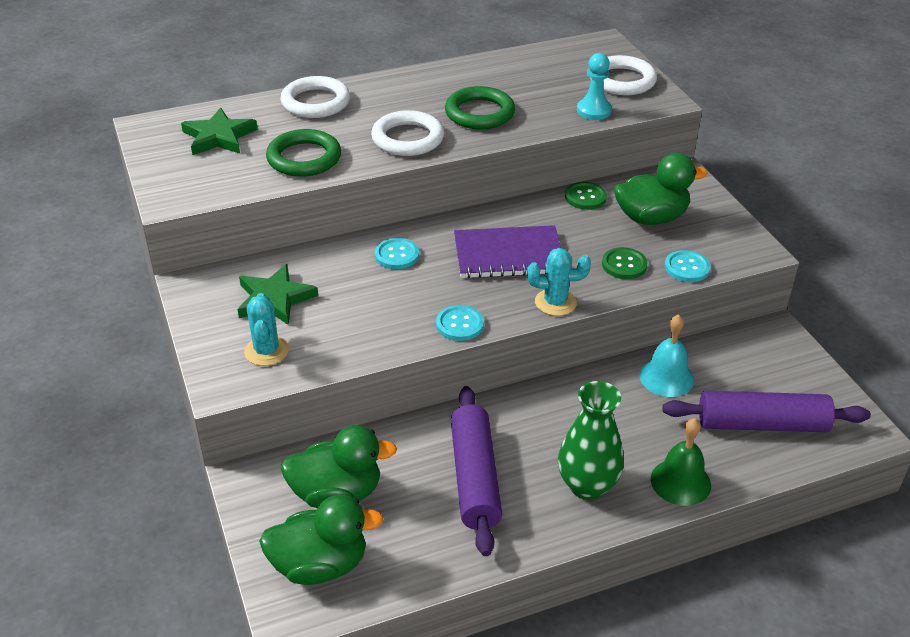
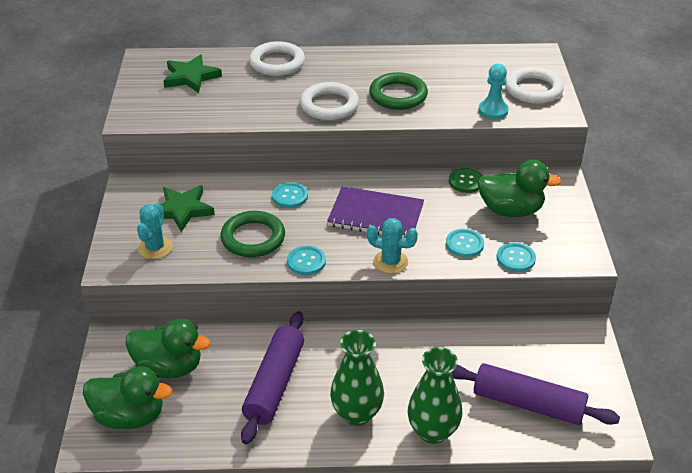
camera: 20 degrees right, 0 degrees up
(304, 158) = (242, 106): green ring -> green ring (253, 238)
(624, 265) = (464, 244): green button -> turquoise button
(666, 377) = (470, 345): turquoise bell -> none
(680, 482) = (433, 431): green bell -> green vase

